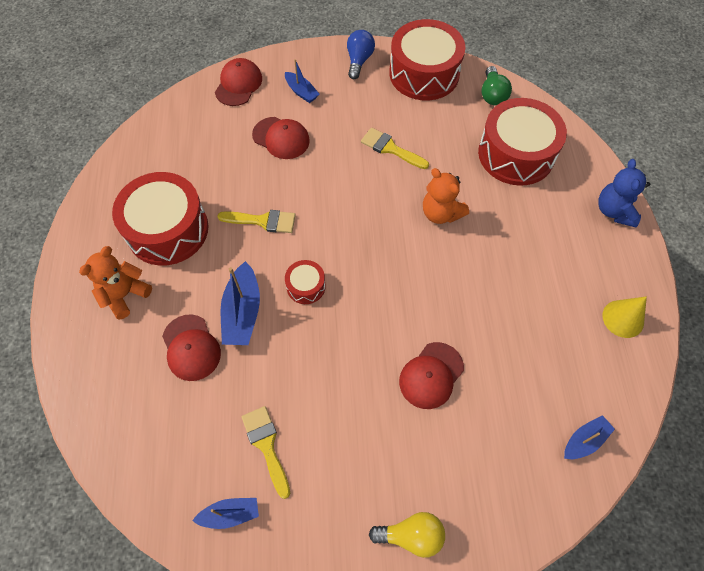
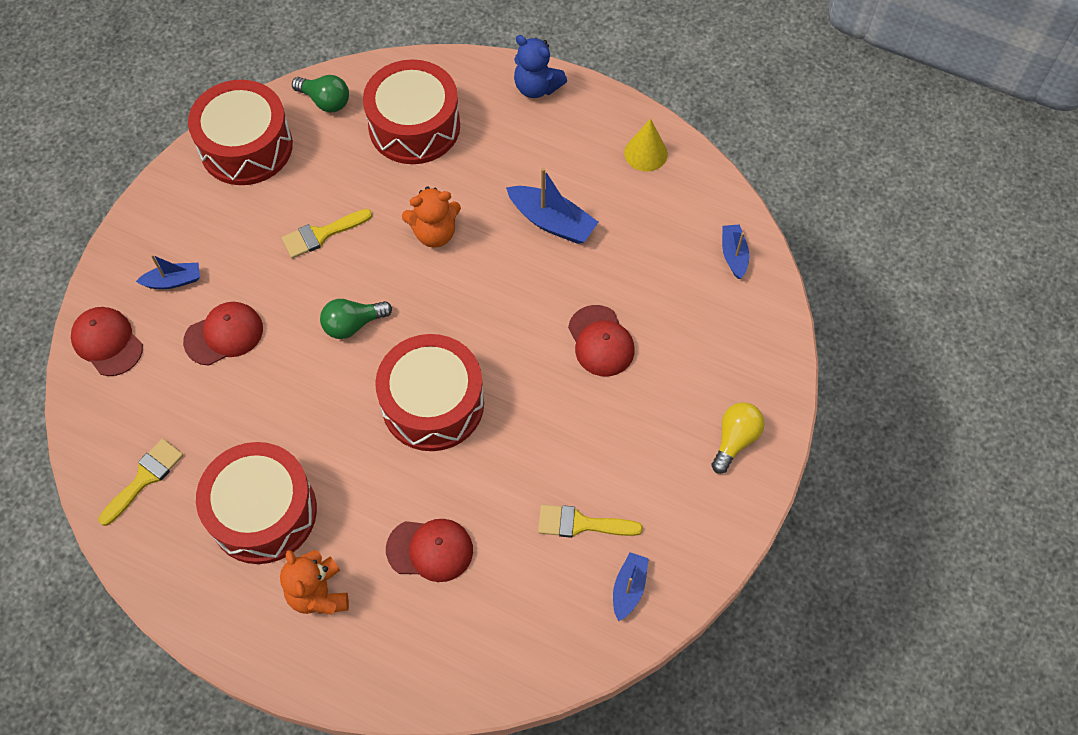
camera: 60 degrees left, 0 degrees up
(242, 312) = (422, 479): blue boat -> blue boat (552, 222)
(263, 221) = (323, 407): yellow brush -> yellow brush (145, 478)
(306, 286) = (433, 403): red drum -> red drum, size x2.17
(335, 204) = (353, 324): none -> green light bulb
(359, 60) = (175, 199): blue light bulb -> none

